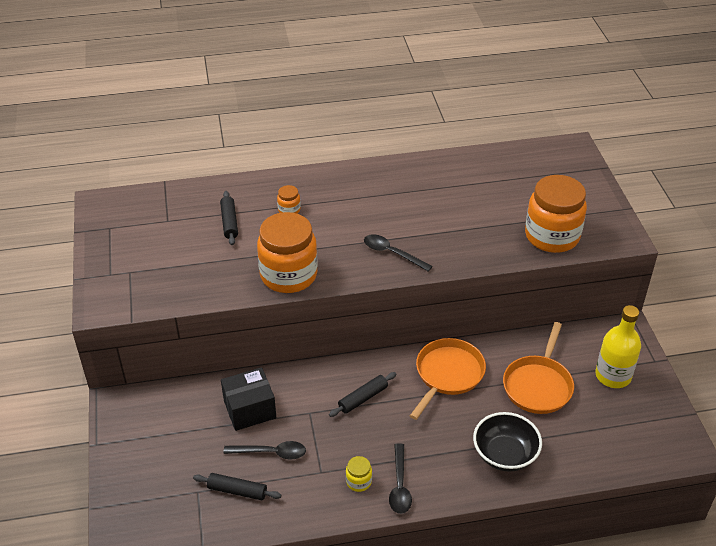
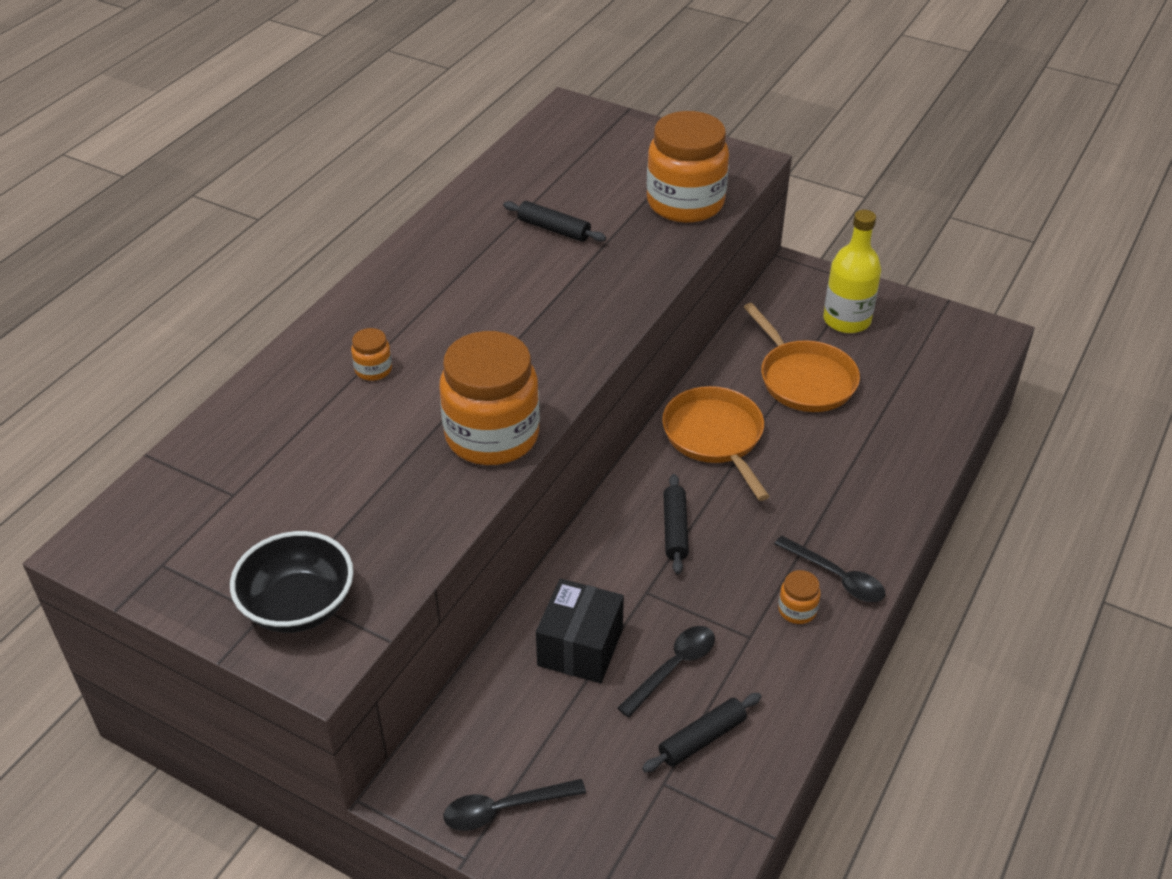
camera: 50 degrees left, 0 degrees up
(229, 222) = (321, 435): black rolling pin -> black rolling pin (554, 229)
(358, 481) = (797, 610): yellow jar -> orange jar
(392, 253) = (564, 329): black spoon -> black spoon (504, 809)
(505, 454) = (873, 464): black bowl -> black bowl (298, 606)

